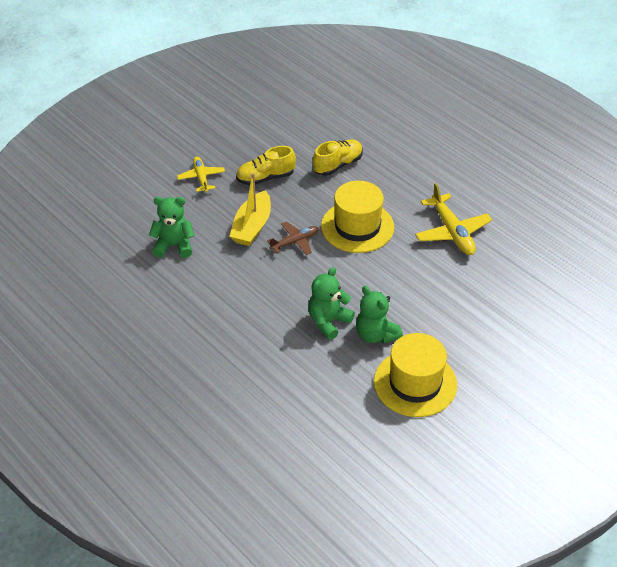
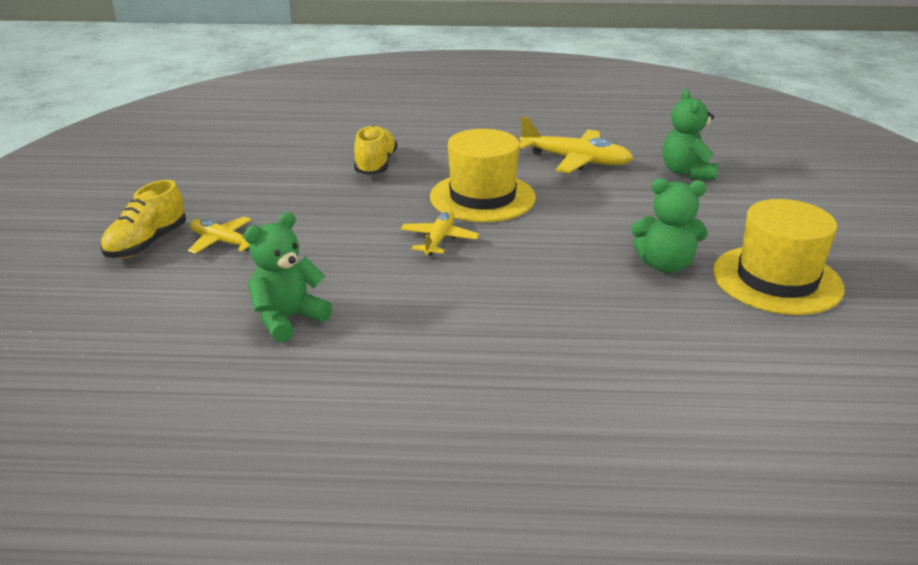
camera: 45 degrees left, 15 degrees down
(252, 227) = (365, 252): yellow boat -> none
(265, 178) = (309, 207): yellow shoe -> yellow shoe (147, 243)
(295, 242) = (439, 239): brown plane -> yellow plane
(328, 321) = (601, 282): green teddy bear -> green teddy bear (686, 172)

